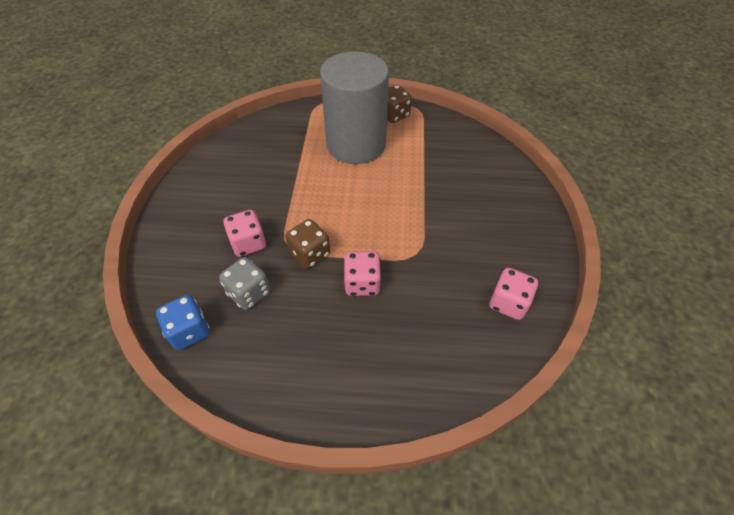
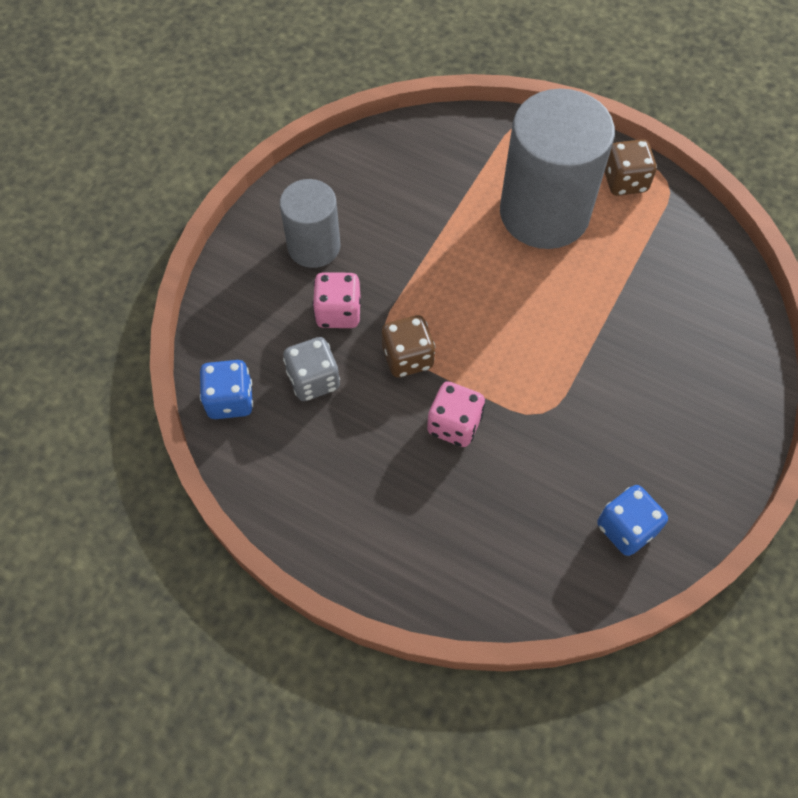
camera: 25 degrees right, 10 degrees up
(213, 210) = (314, 246): none -> grey cylinder
(508, 303) = (626, 528): pink dice -> blue dice

